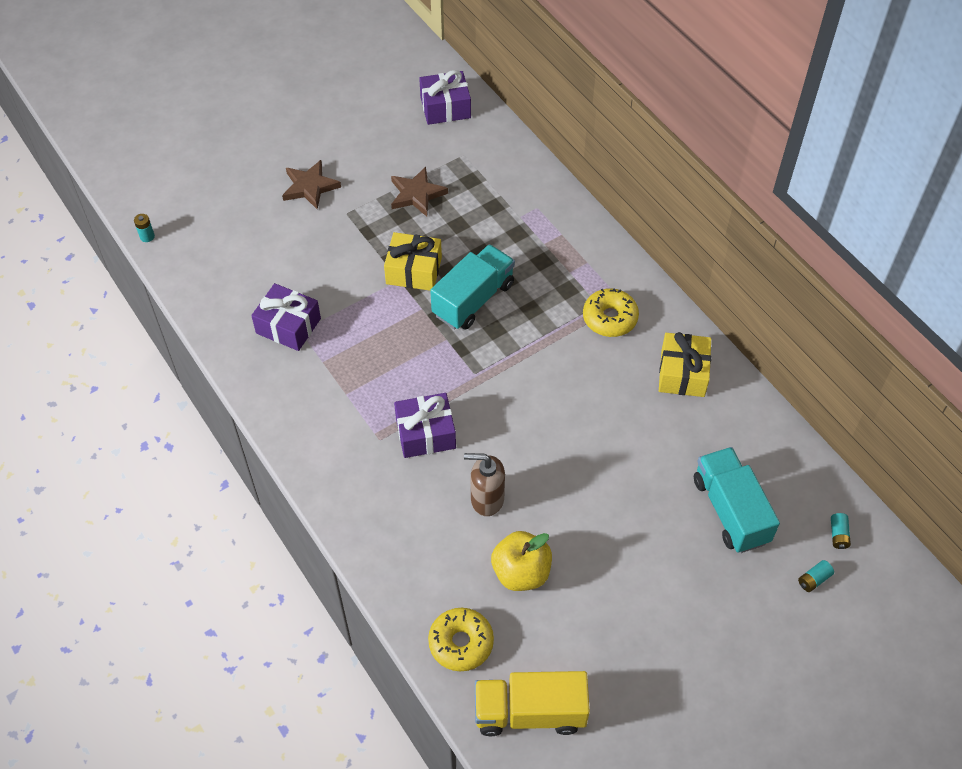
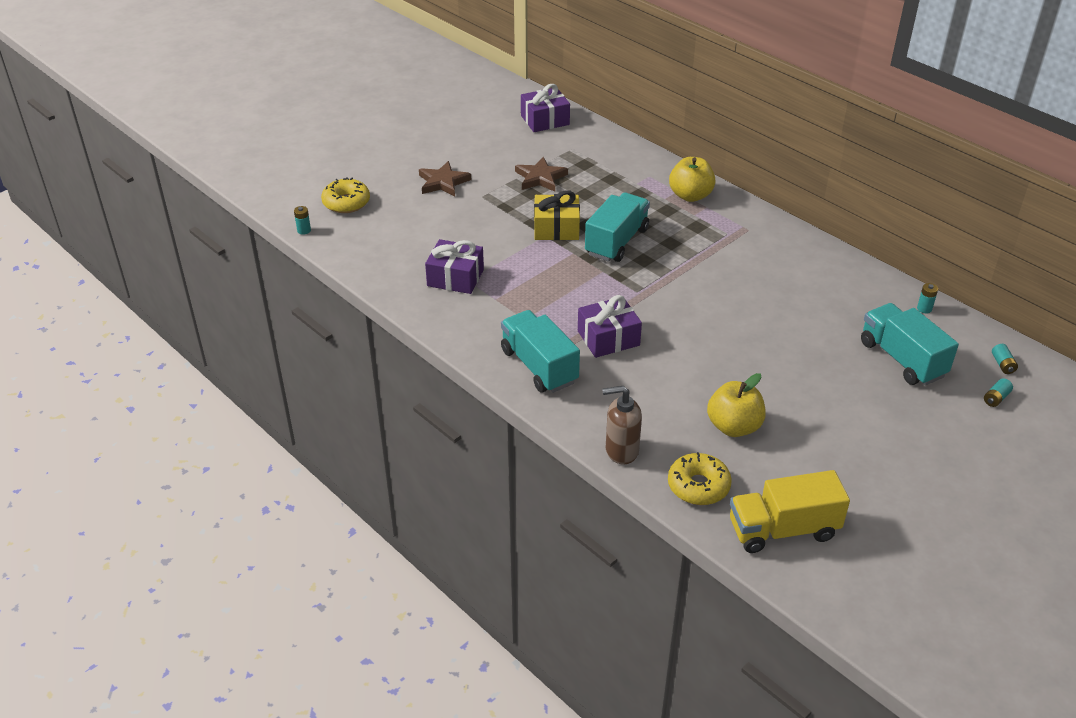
camera: 10 degrees left, 15 degrees down
(343, 460) = (539, 366): none -> turquoise truck
(486, 499) = (681, 378): brown soap dispenser -> brown soap dispenser (621, 450)
(574, 243) = (690, 195): none -> yellow apple
(610, 318) = (741, 241): yellow donut -> yellow donut (346, 203)
(682, 373) = (820, 271): yellow gift -> none
(780, 444) = (924, 309): none -> turquoise battery

